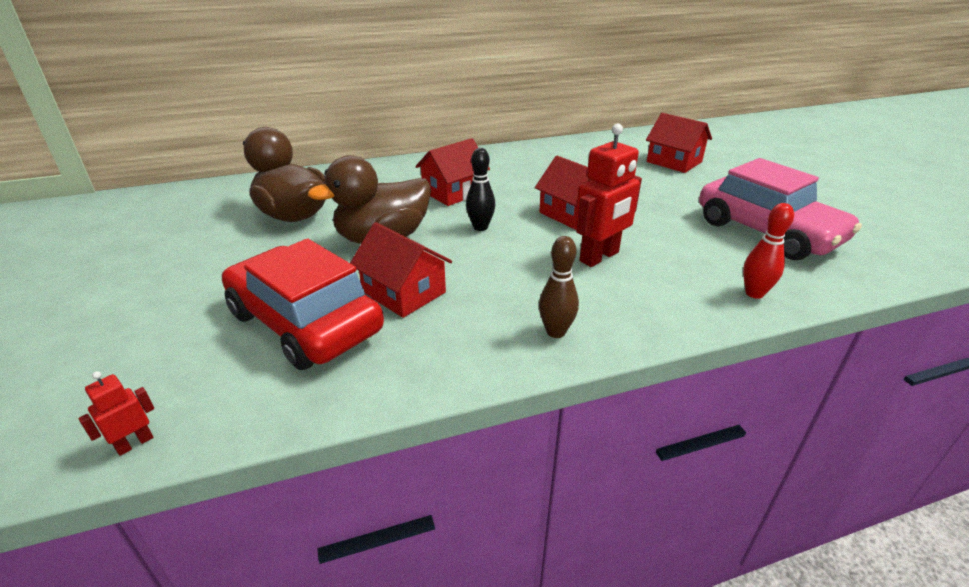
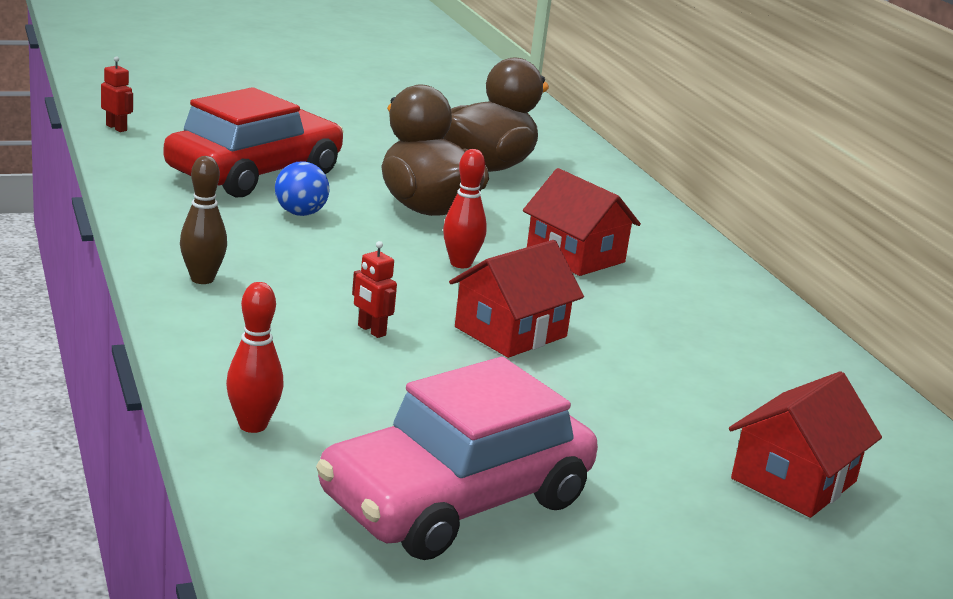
camera: 85 degrees right, 10 degrees down
(404, 292) = (300, 213): red house -> blue ball
(480, 227) = (460, 264): black bowling pin -> red bowling pin
(599, 257) = (371, 330): red robot -> red robot, size x0.48

